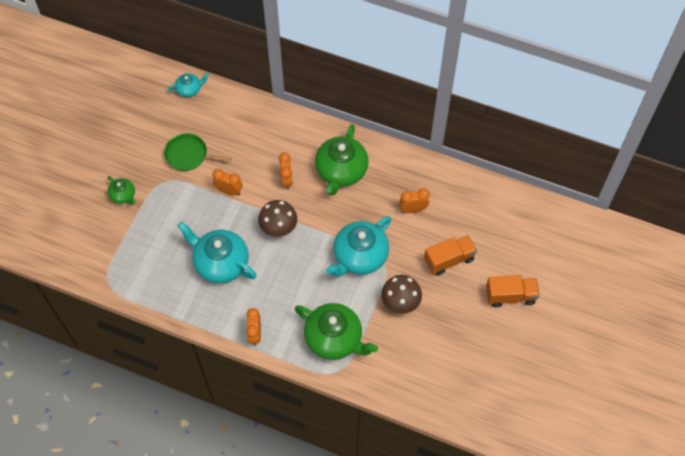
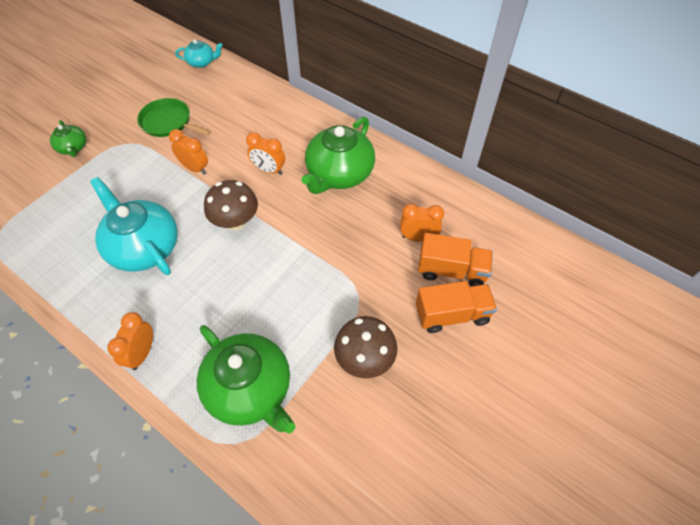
camera: 15 degrees right, 5 degrees down
(286, 180) = (269, 170): orange clock -> orange clock turned 105 degrees clockwise
(359, 256) = (327, 281): turquoise teapot -> none
(510, 296) = (535, 390): orange truck -> orange truck (451, 270)

